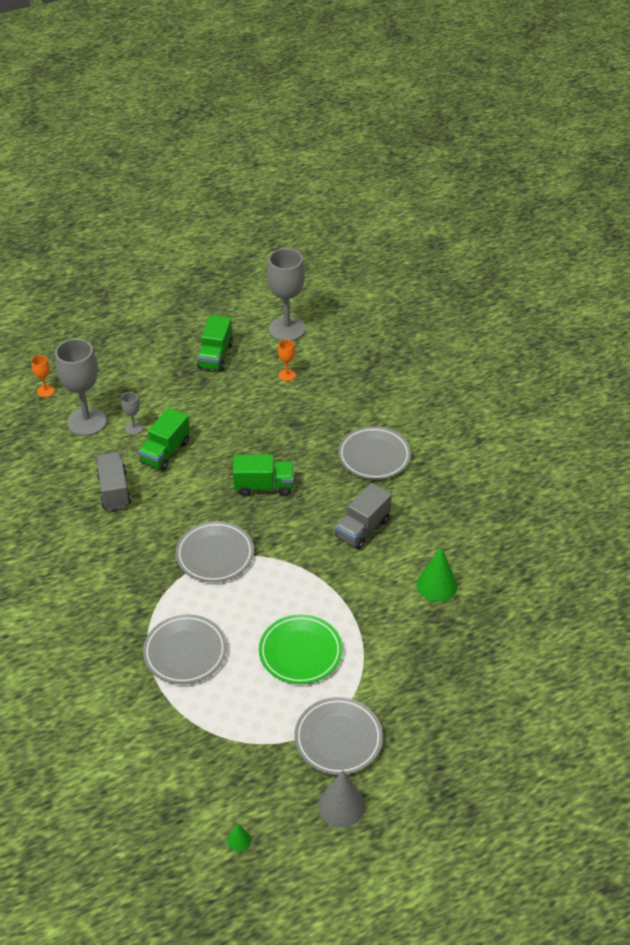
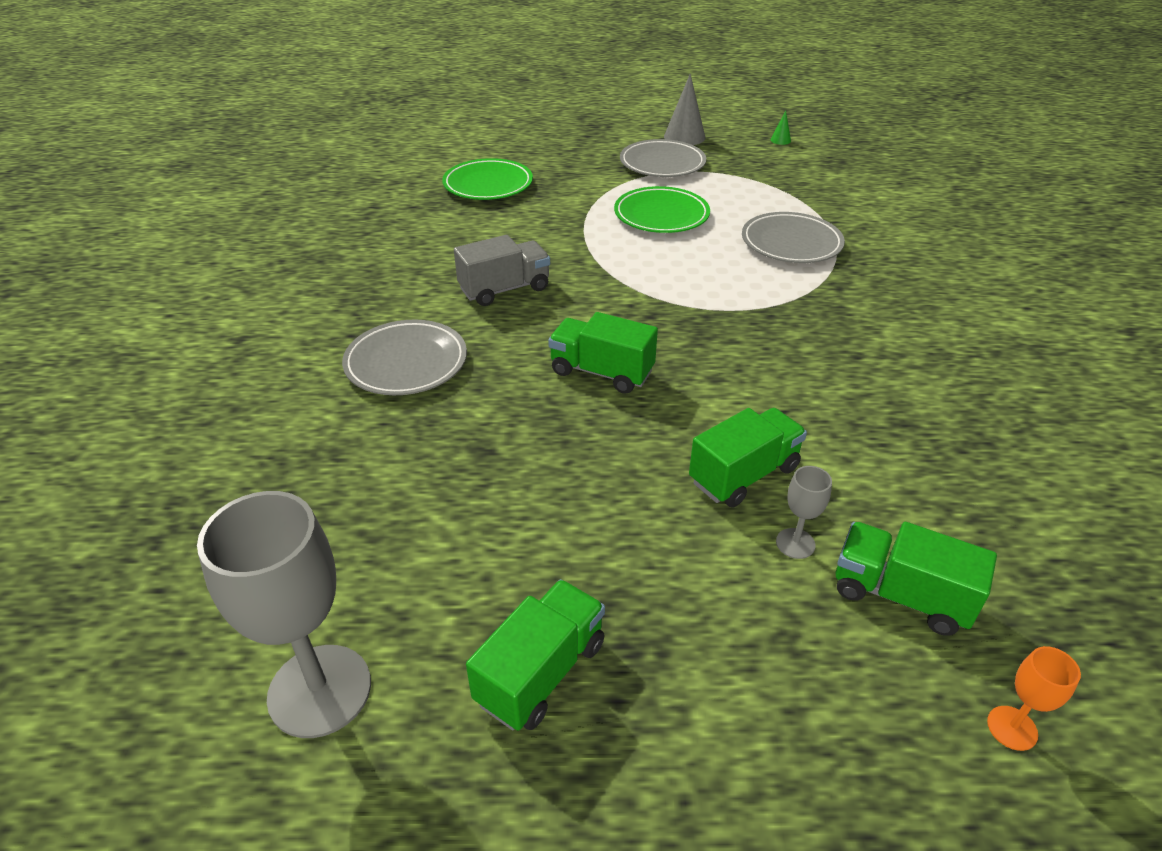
camera: 155 degrees left, 5 degrees down
(87, 421) = (900, 595): grey goblet -> green truck
(114, 490) = (854, 437): grey truck -> none
(215, 555) = (718, 314): grey plate -> none
(287, 375) = (421, 555): orange goblet -> none
(437, 585) = (471, 224): green cone -> none
(466, 642) = (488, 184): none -> green plate

